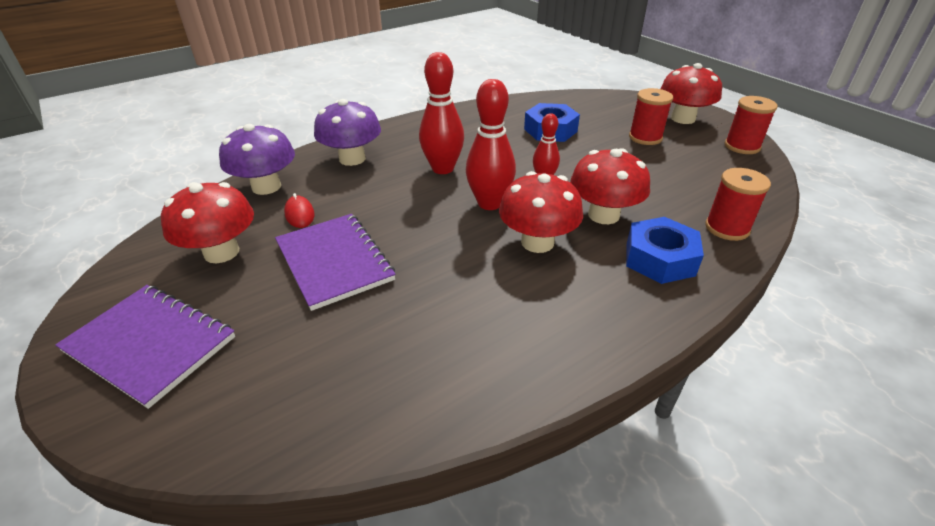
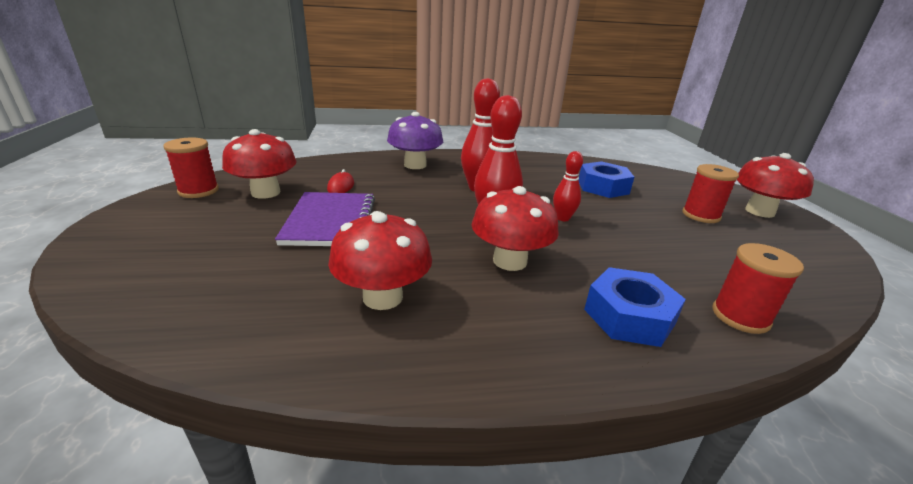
camera: 25 degrees right, 10 degrees down
(150, 344) = (160, 228): purple notebook -> none
(266, 187) = (338, 165): purple mushroom -> none
(603, 215) = (598, 261): red mushroom -> red mushroom (382, 297)
(742, 146) = (820, 251): red spool -> red spool (198, 191)

